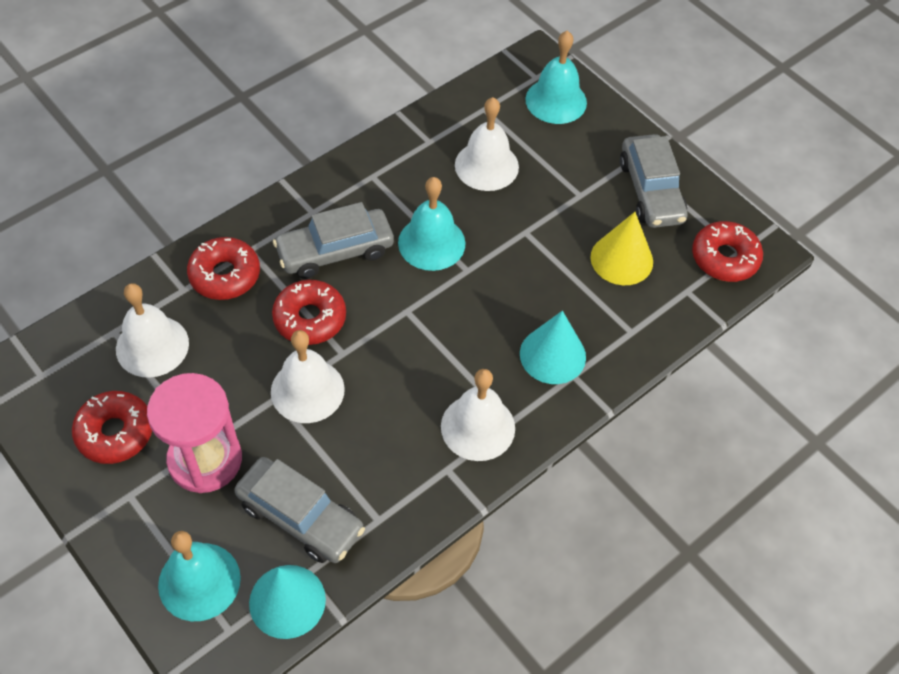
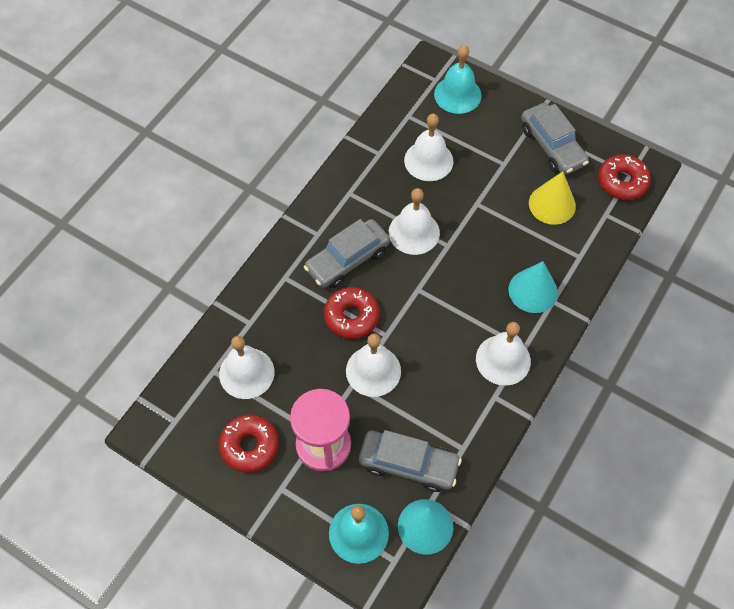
camera: 15 degrees left, 5 degrees up
(225, 275) = (275, 302): red donut -> none
(431, 243) = (414, 232): turquoise bell -> white bell

